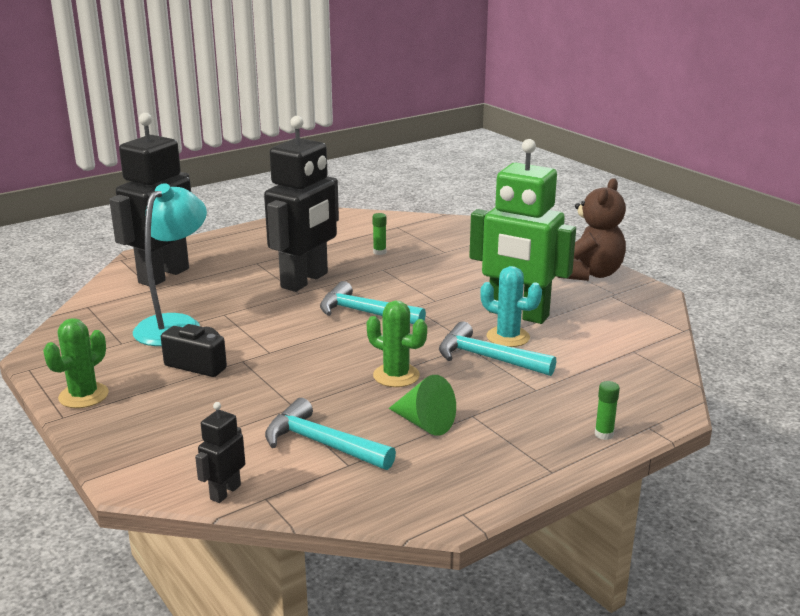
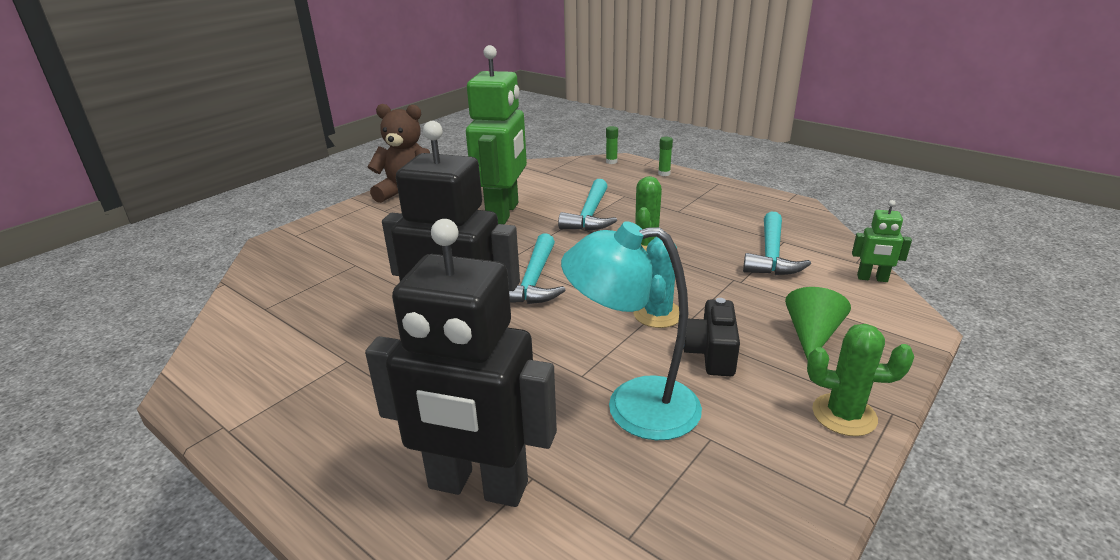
camera: 105 degrees left, 5 degrees up
(225, 492) = (872, 278): black robot -> green robot
(379, 252) = (359, 304): green glue stick -> green glue stick (611, 162)
(424, 423) = (705, 224): green cone -> green cone (811, 335)
(508, 337) = (548, 212): turquoise cactus -> turquoise cactus (657, 314)

